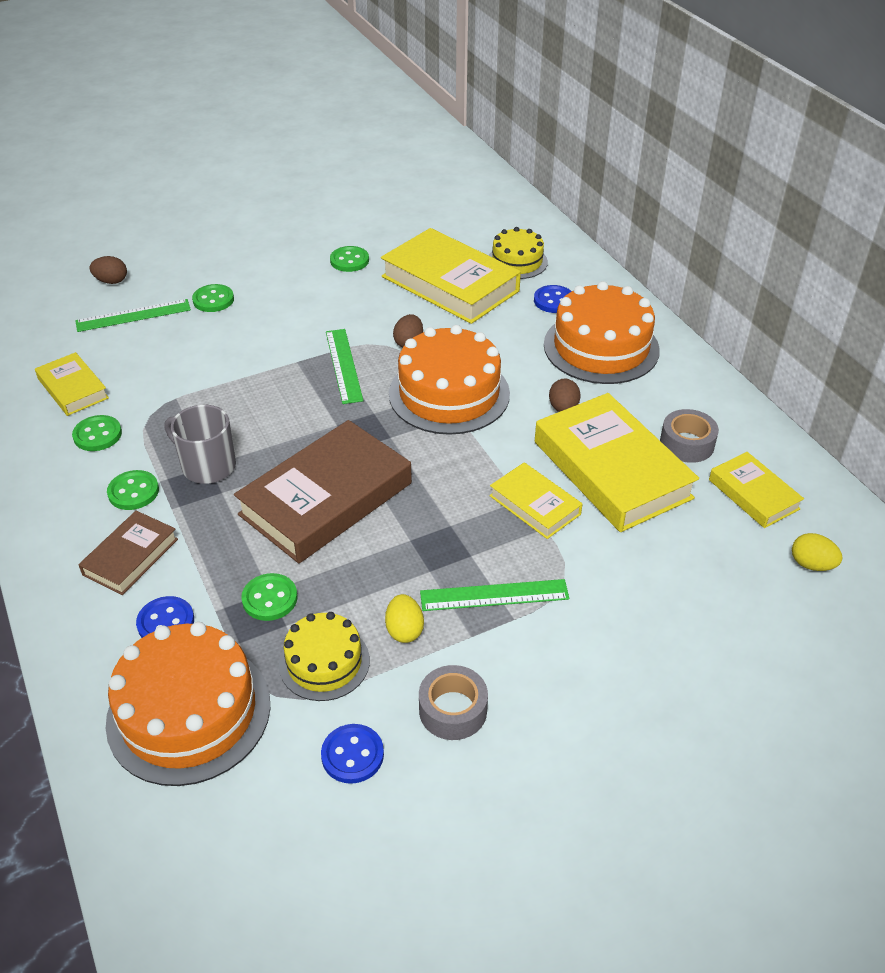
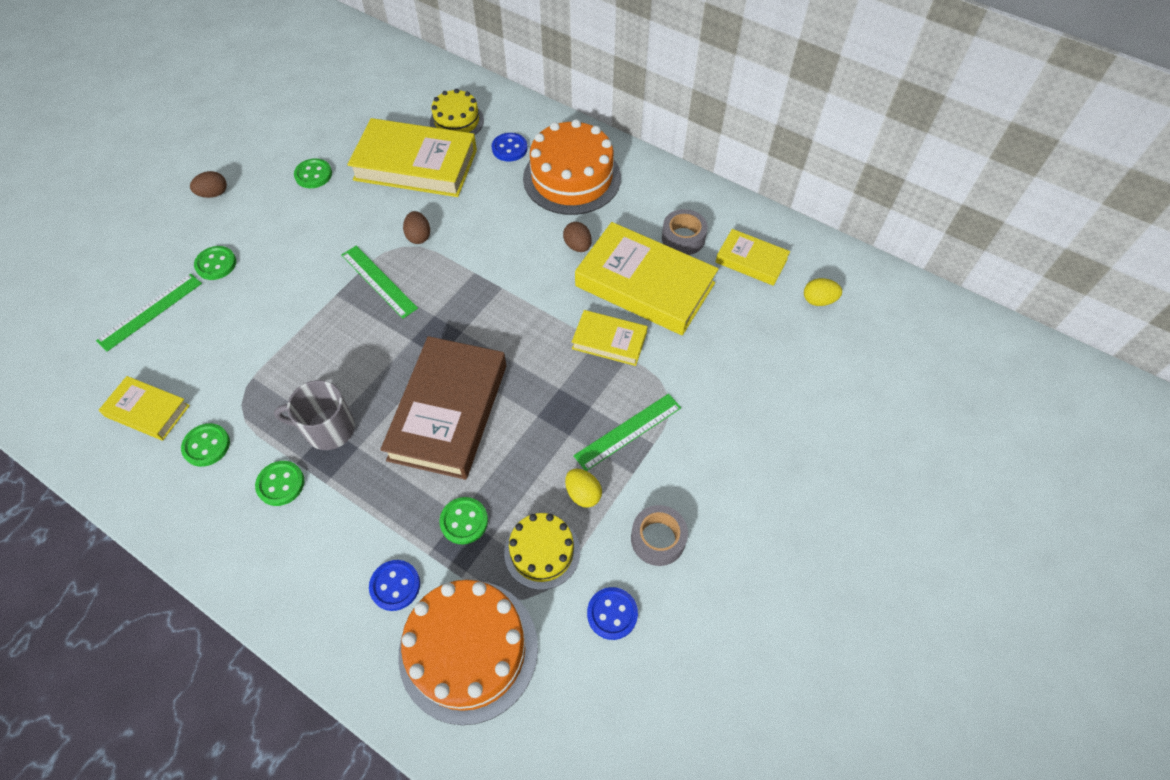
camera: 30 degrees left, 15 degrees up
(111, 281) = (101, 284): brown egg -> brown egg (214, 194)
(130, 557) = (323, 544): brown book -> none
(449, 393) = (482, 271): orange cake -> none

